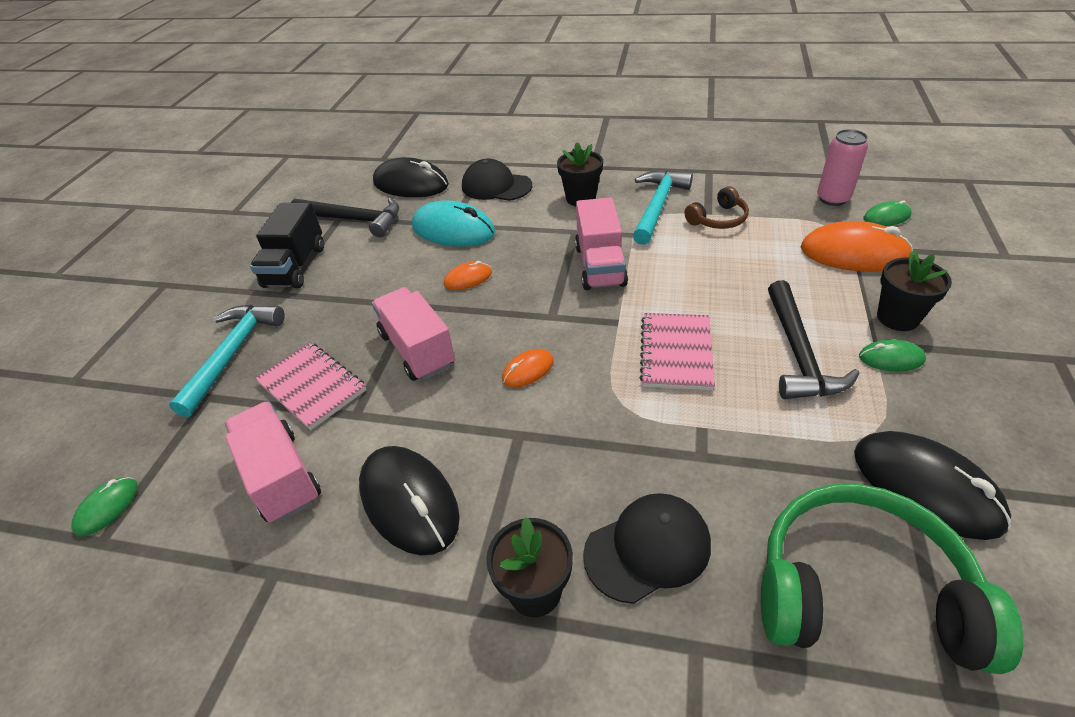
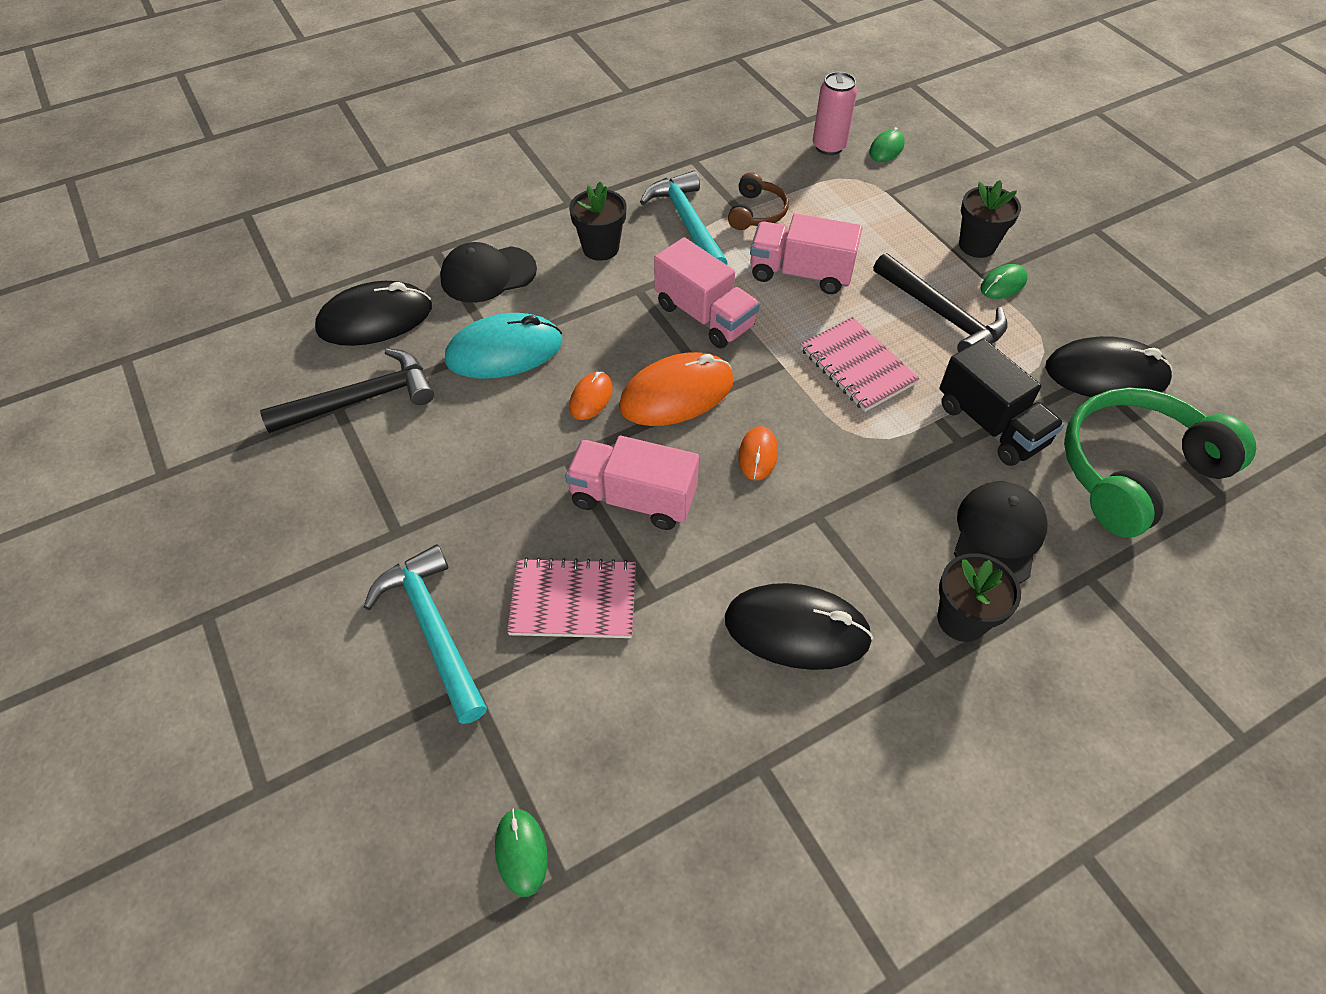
camera: 45 degrees left, 10 degrees up
(281, 476) = (659, 694): pink truck -> pink truck (800, 273)
(295, 266) = (365, 493): black truck -> black truck (990, 425)
(854, 253) = (895, 198): orange mouse -> orange mouse (676, 394)

